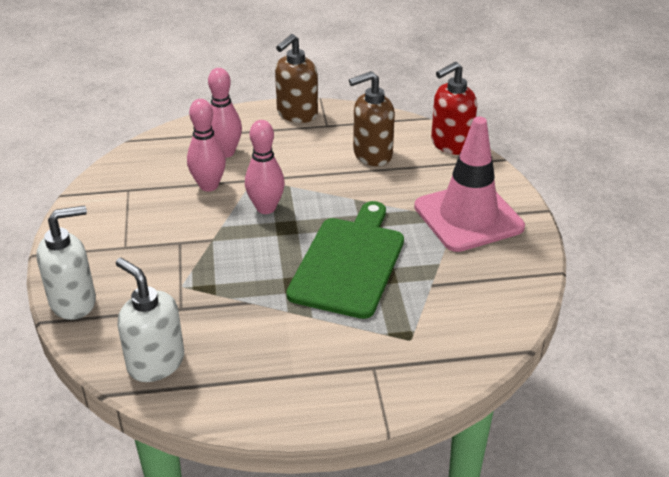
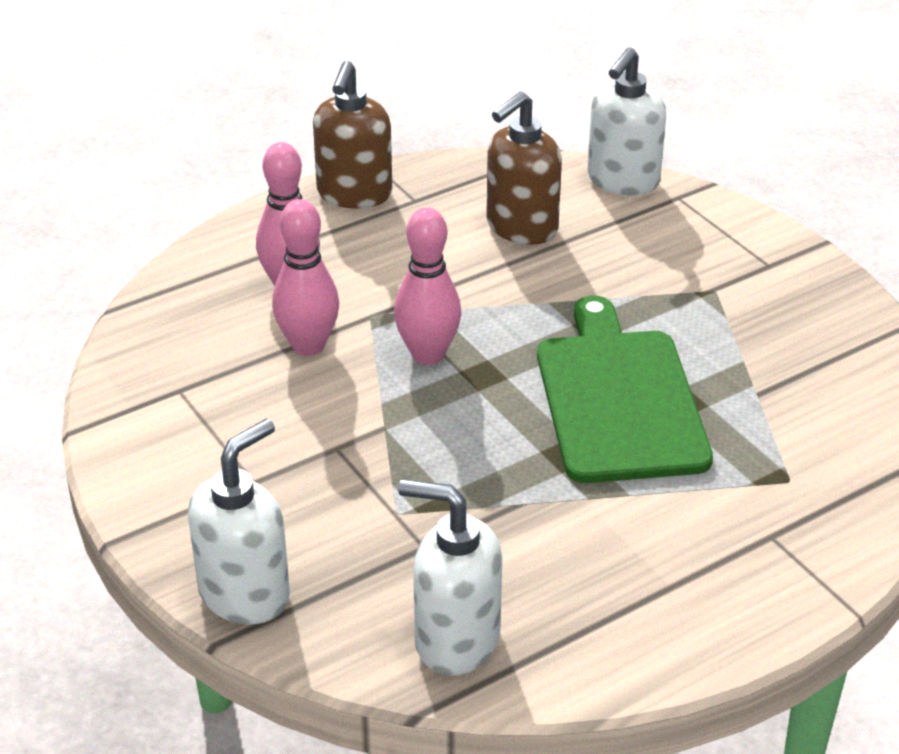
camera: 25 degrees left, 0 degrees up
(450, 144) = (622, 181): red soap dispenser -> white soap dispenser
(468, 217) = (731, 281): pink traffic cone -> none

